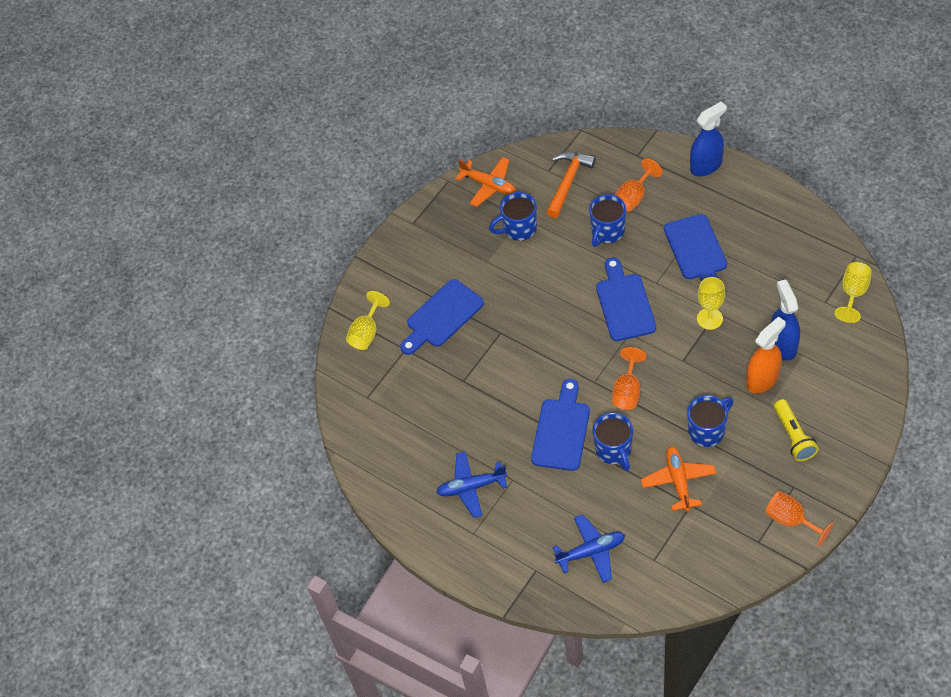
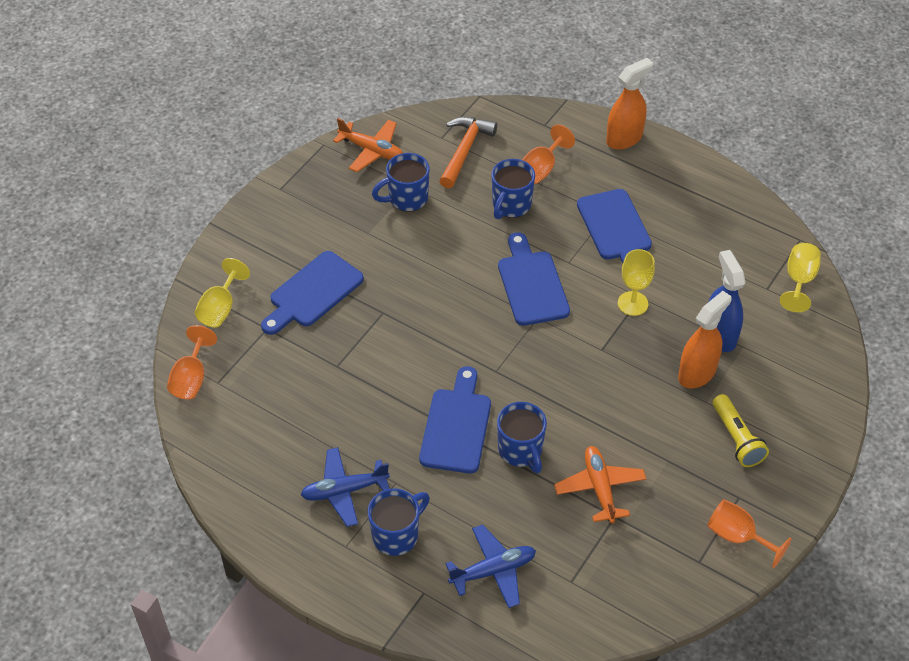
camera: 10 degrees left, 5 degrees down
(627, 391) = (536, 382): orange goblet -> orange goblet (191, 378)
(706, 166) = (624, 138): blue spray bottle -> orange spray bottle
(707, 431) = (633, 430): blue mug -> blue mug (396, 535)

